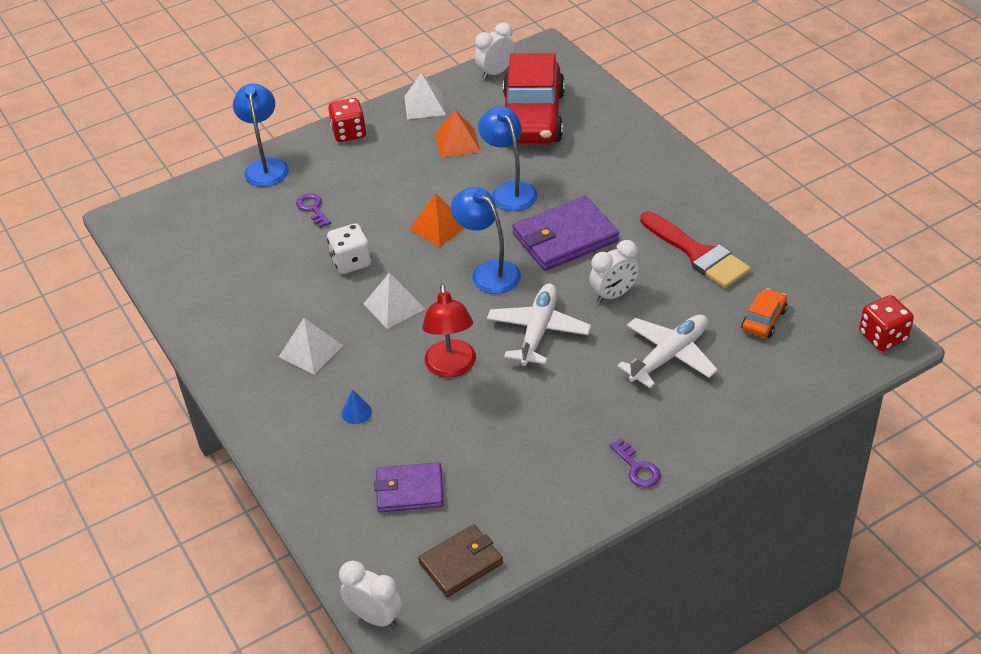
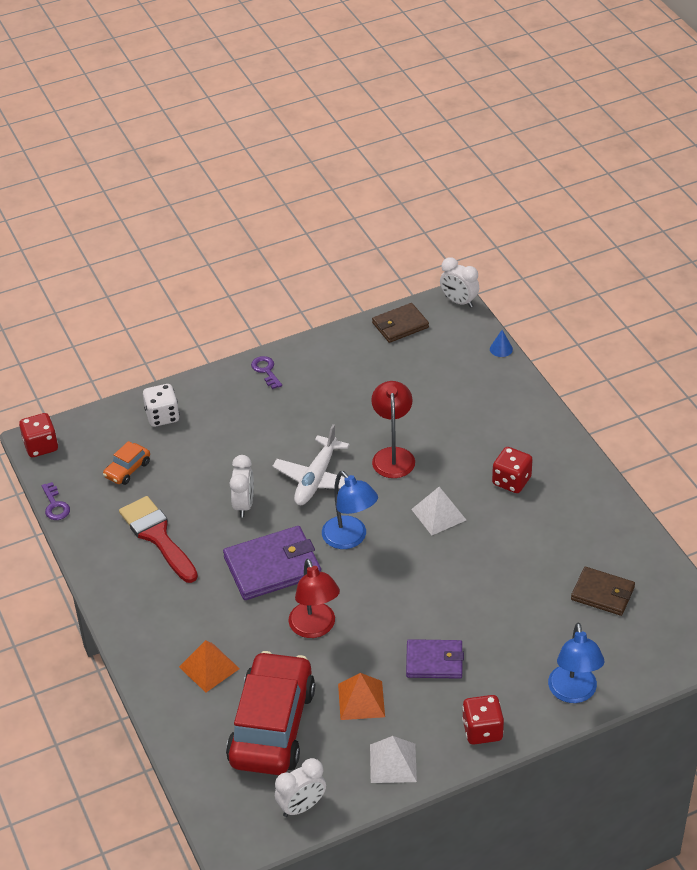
camera: 175 degrees left, 0 degrees up
(225, 247) = (603, 593): none -> brown wallet
(311, 351) = (511, 481): white pyramid -> red dice
(313, 208) = (518, 630): purple key -> purple key (55, 505)
(351, 262) = (478, 563): white dice -> white dice (162, 416)
(356, 412) = (472, 428): blue cone -> blue cone (501, 349)
(409, 490) = (432, 371): purple wallet -> purple wallet (434, 661)
(439, 226) = (391, 593): orange pyramid -> orange pyramid (209, 667)
(509, 190) = (315, 628): blue lamp -> red lamp
(614, 294) = (244, 505): white clock -> white clock turned 120 degrees clockwise
(669, 356) = (215, 448): white plane -> none

